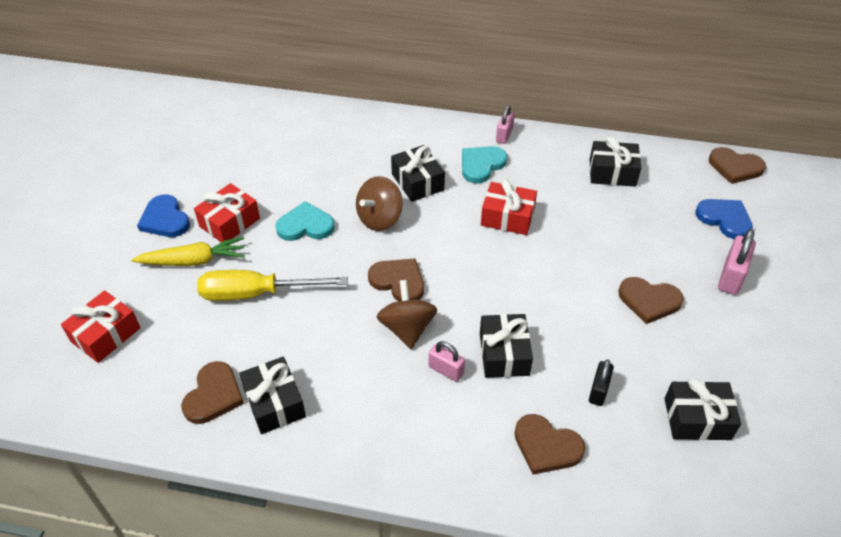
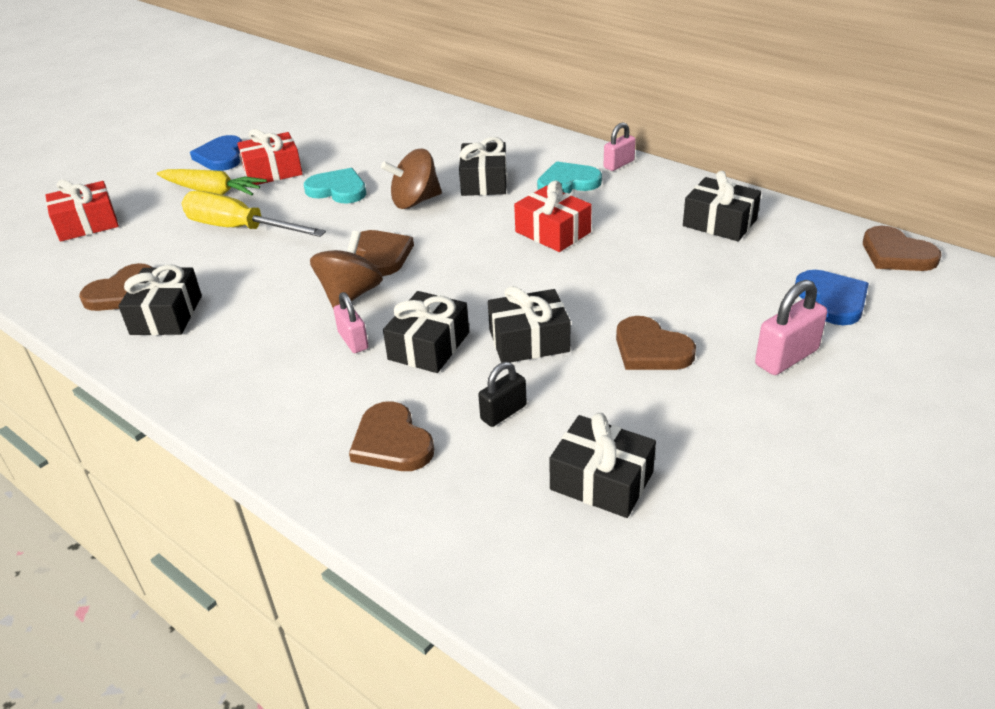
camera: 30 degrees right, 10 degrees down
(567, 323) = (529, 341): none -> black gift

